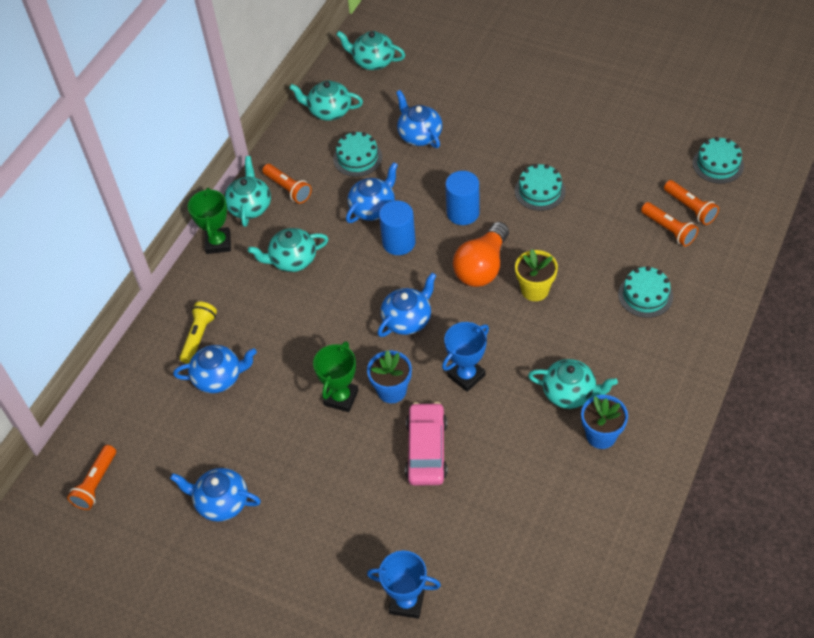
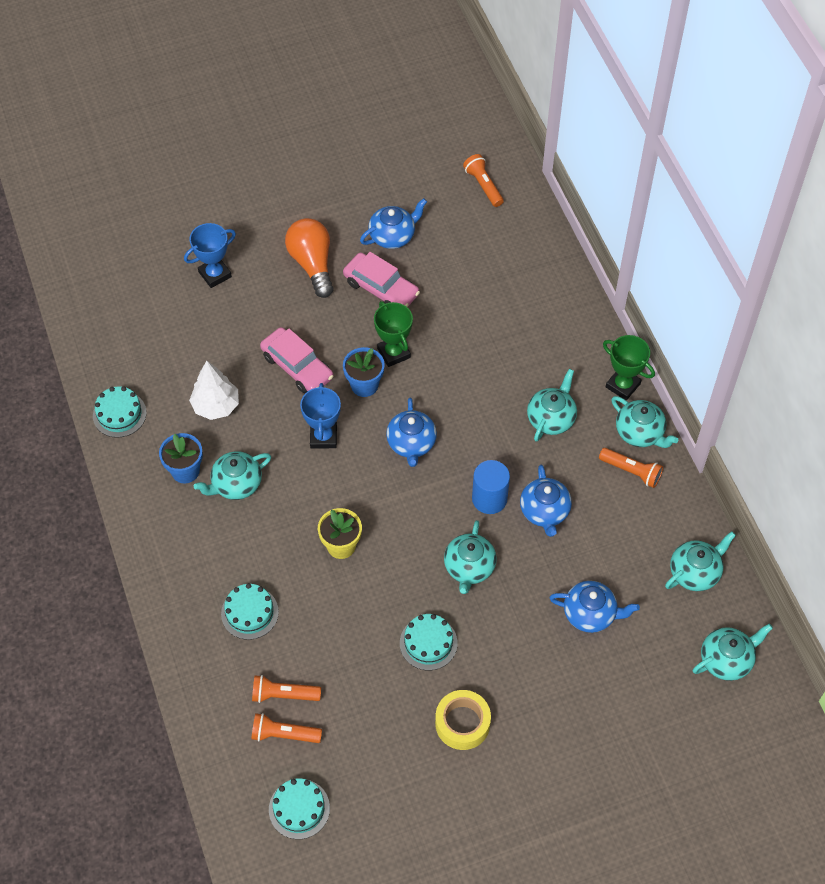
camera: 130 degrees right, 5 degrees up
(199, 336) = (542, 313): yellow flashlight -> none
(219, 377) = (492, 300): blue teapot -> none
(287, 461) = (381, 288): none -> pink car
(288, 189) = (631, 471): orange flashlight -> orange flashlight turned 150 degrees counterclockwise
(357, 158) = (613, 546): turquoise cake -> turquoise cake (119, 414)
(463, 213) = (469, 567): blue cylinder -> turquoise teapot
(482, 267) = (402, 531): orange light bulb -> orange light bulb (312, 264)
(526, 470) = (216, 406): none -> white tree
(566, 137) = (462, 723): none -> yellow tape

